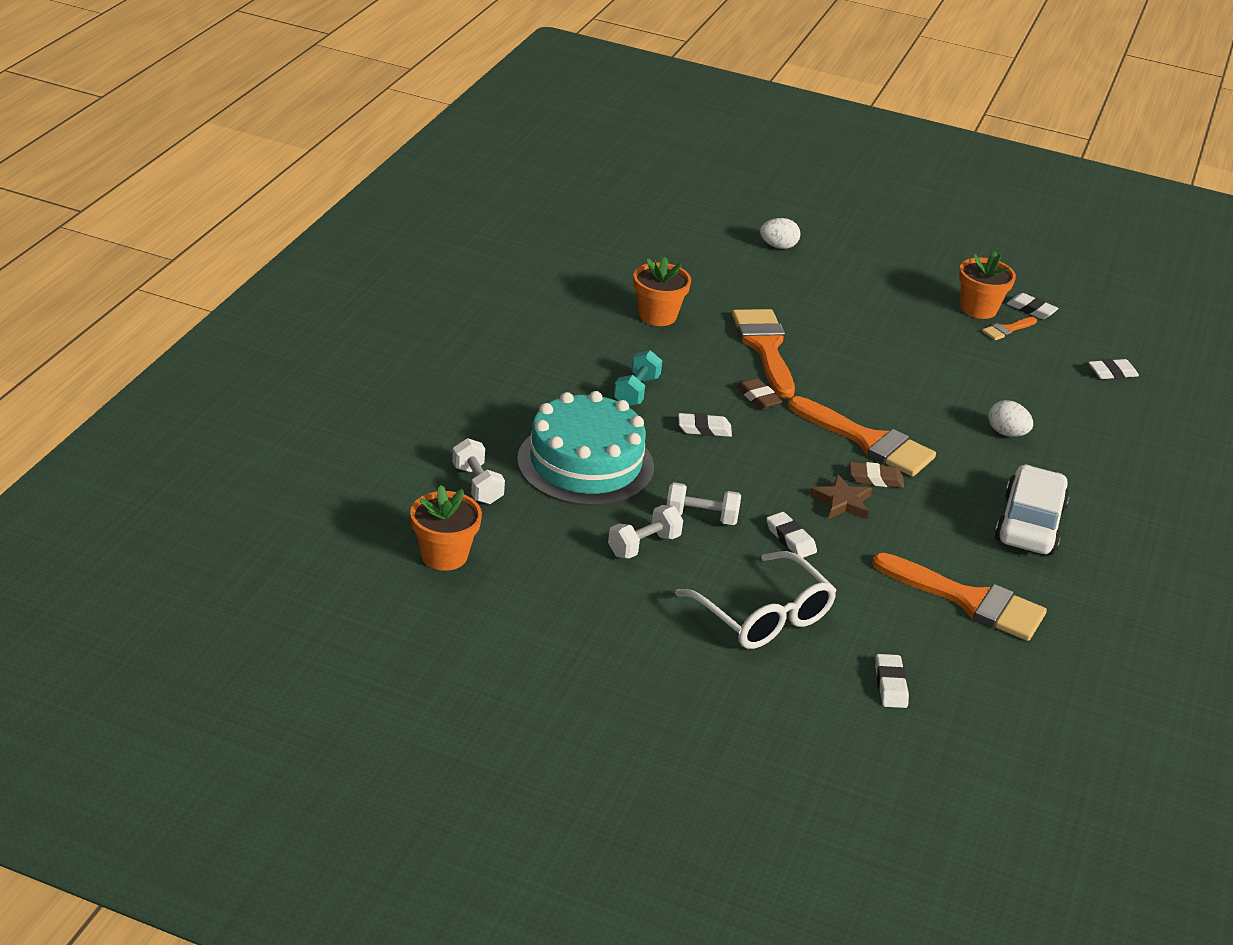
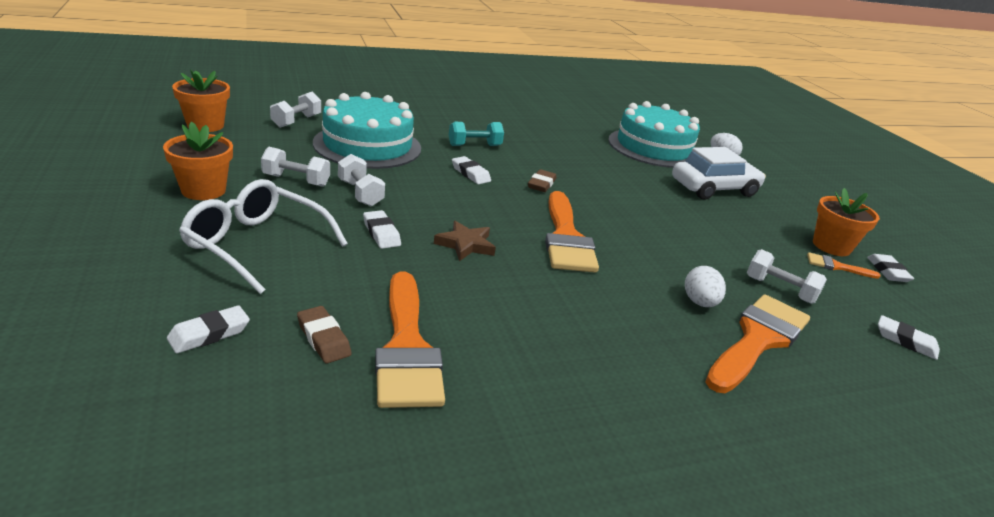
camera: 50 degrees right, 5 degrees down
(657, 315) = (567, 137): orange flower pot -> orange flower pot (203, 190)
(725, 275) = (653, 148): none -> turquoise cake
(763, 616) = (256, 244): white glasses -> white glasses turned 105 degrees clockwise
(765, 348) = (603, 175): orange brush -> orange brush (758, 340)
(790, 539) = (381, 233): white eraser -> white eraser turned 45 degrees counterclockwise
(875, 479) = (521, 252): brown eraser -> brown eraser (323, 339)
(1017, 382) = (779, 290): none -> white dumbbell
(1029, 524) = (586, 353): white car -> white car (714, 189)

